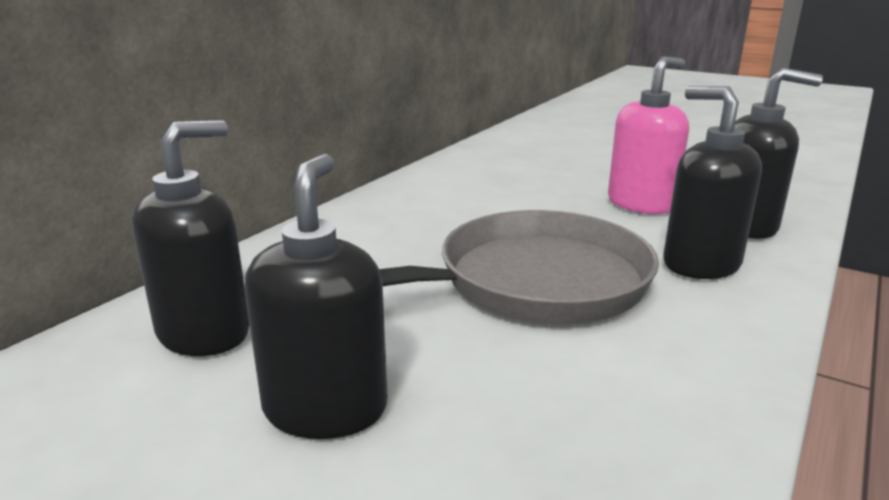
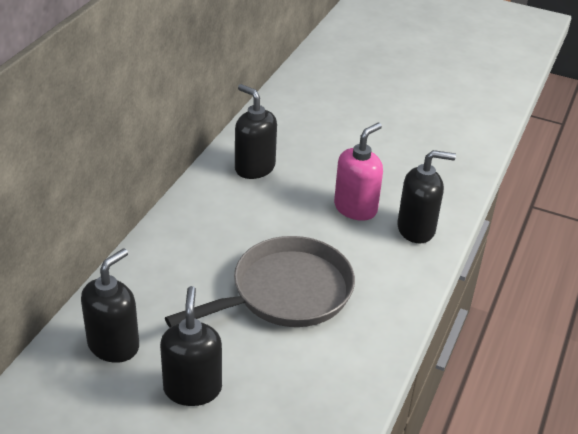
camera: 10 degrees left, 15 degrees up
(700, 264) = (382, 269): black soap dispenser -> black soap dispenser (254, 168)

